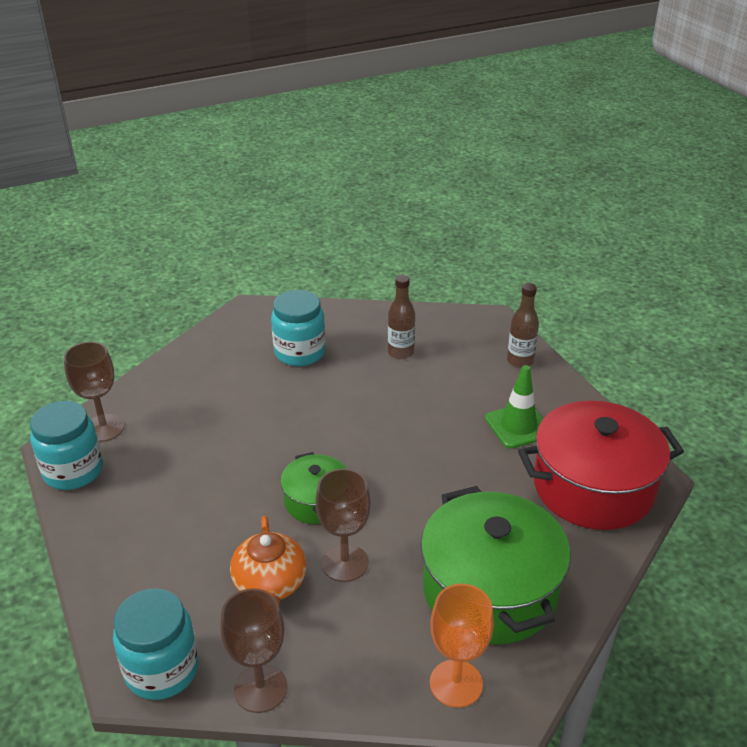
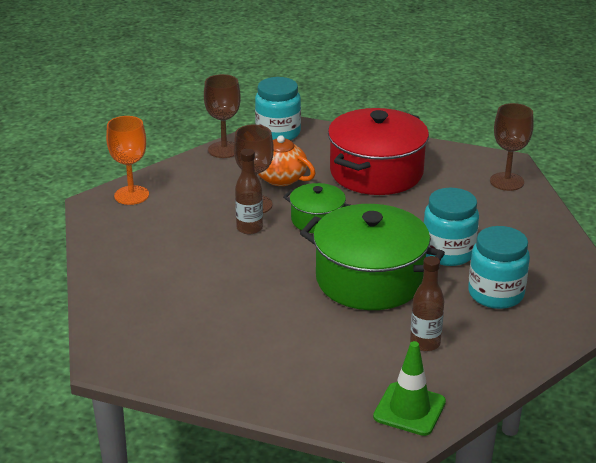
camera: 135 degrees right, 5 degrees down
(73, 471) = (473, 159): turquoise jar -> turquoise jar (448, 253)
(489, 590) = (156, 236): green pot -> green pot (369, 279)
(518, 426) = (250, 340): green traffic cone -> green traffic cone (409, 409)
(520, 361) = (318, 400): brown bottle -> brown bottle (249, 228)
(593, 487) = (146, 328): red pot -> red pot (376, 172)

